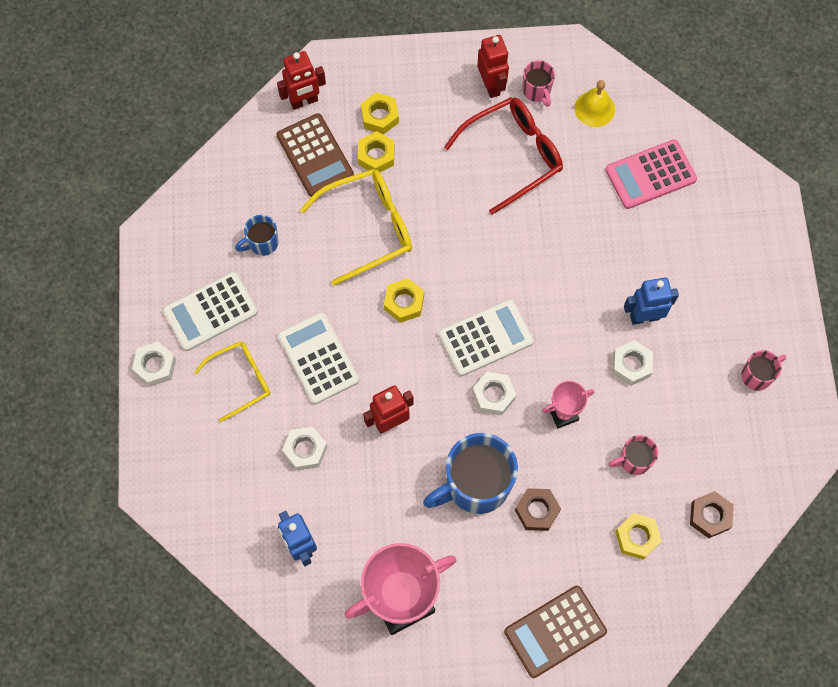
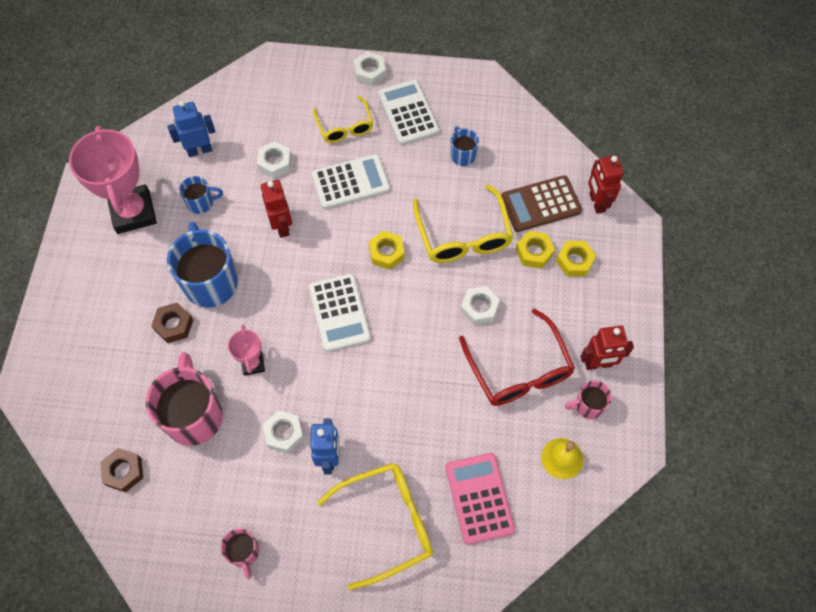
camera: 100 degrees right, 5 degrees down
(375, 523) = (201, 203): none -> blue mug
(493, 395) = (285, 309): white nut -> white nut (479, 308)
(555, 631) = (70, 320): brown calculator -> none
(633, 460) = (194, 415): pink mug -> pink mug, size x2.00
(637, 537) = (125, 402): yellow nut -> none
(695, 251) = (387, 523): none -> yellow glasses

